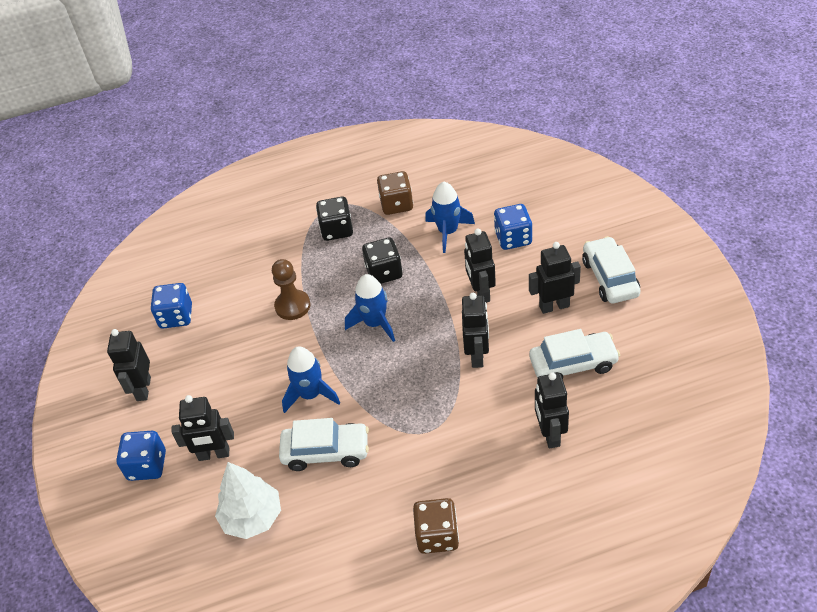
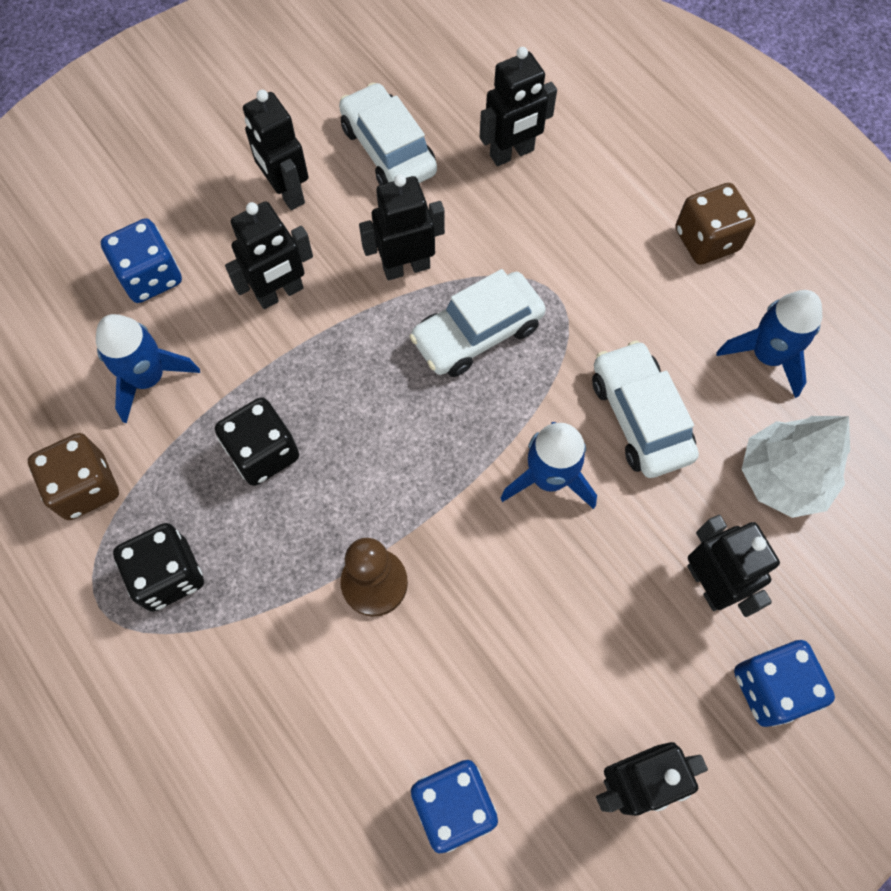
camera: 115 degrees left, 20 degrees up
(375, 323) = (380, 430): blue rocket -> blue rocket (767, 356)
(610, 278) = (216, 135): white car -> white car (477, 333)

